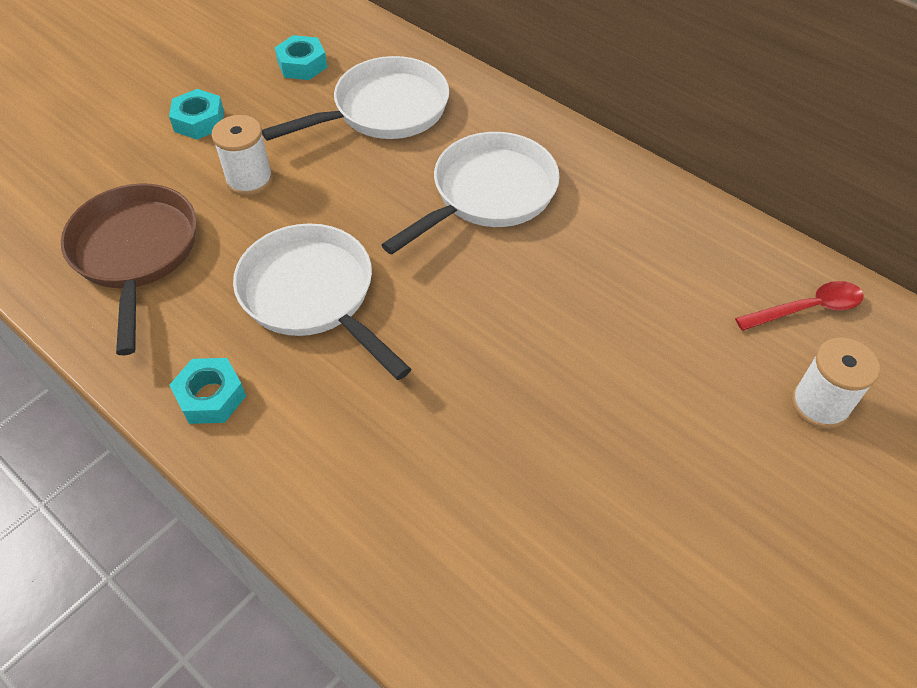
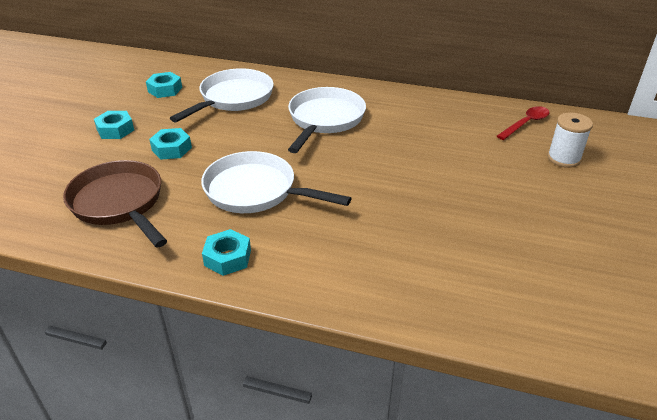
camera: 25 degrees left, 15 degrees down
(249, 180) = (172, 149): white spool -> turquoise nut

